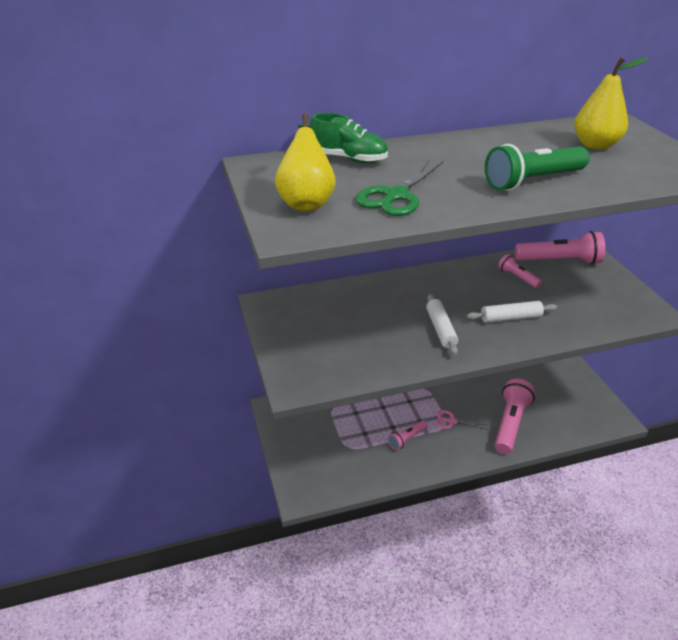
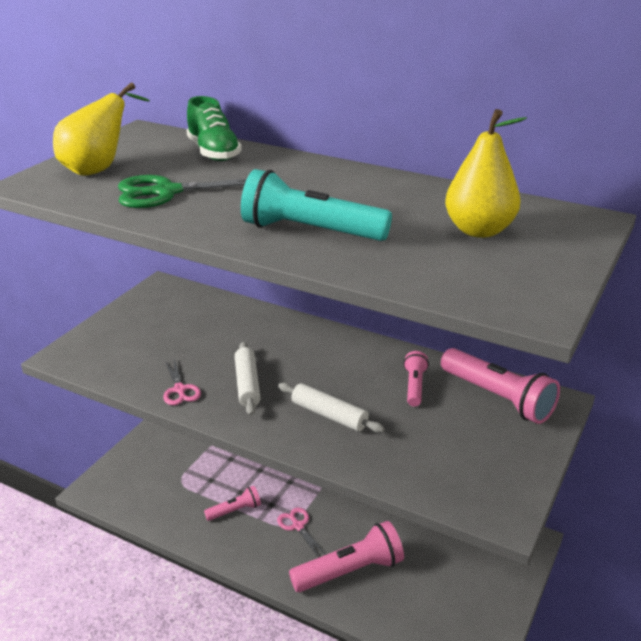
camera: 45 degrees right, 5 degrees down
(407, 439) = (235, 510): pink flashlight -> pink flashlight turned 150 degrees clockwise
(411, 357) = (180, 390): none -> pink scissors
(440, 329) = (247, 384): white rolling pin -> white rolling pin turned 45 degrees counterclockwise
(533, 181) = (310, 231): green flashlight -> turquoise flashlight

